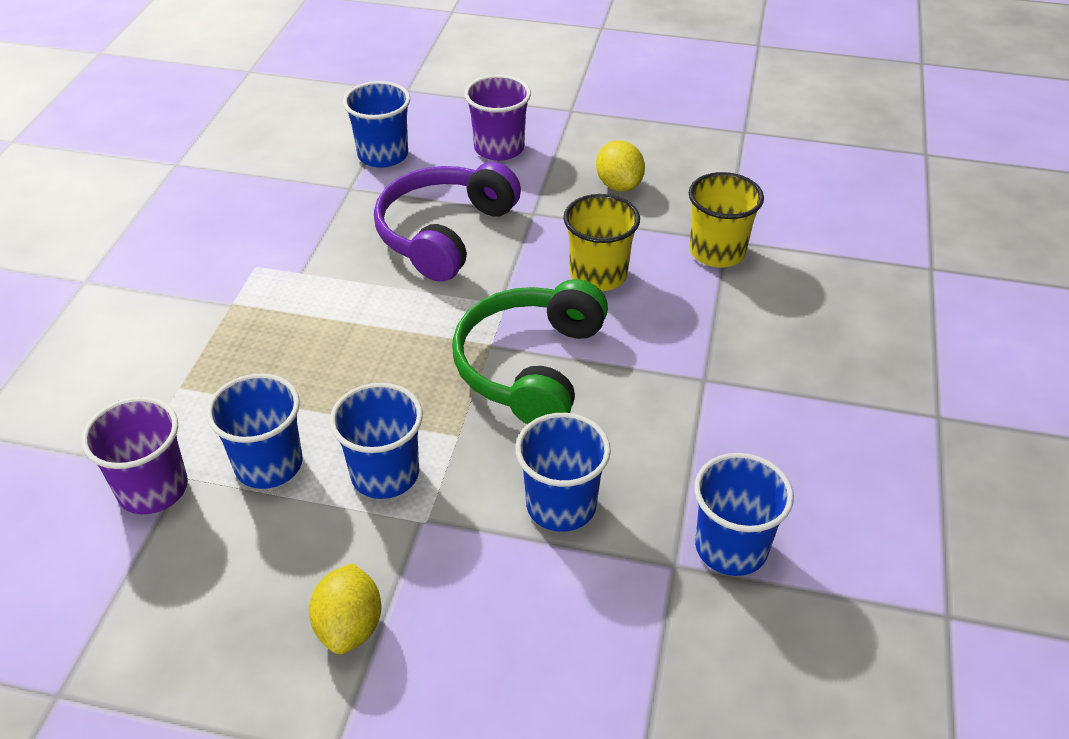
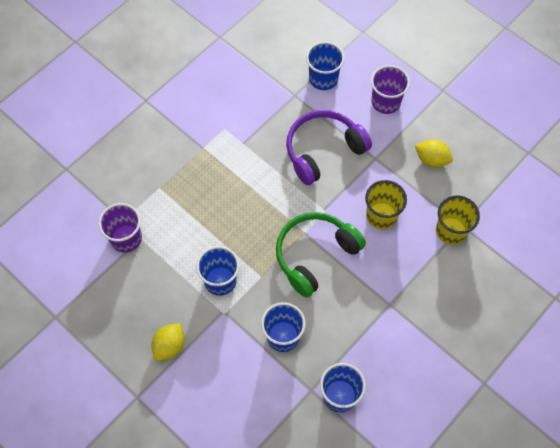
camera: 30 degrees right, 20 degrees up
(269, 464) = (176, 250): blue cup -> none
(619, 185) = (431, 160): yellow lemon -> yellow lemon turned 75 degrees counterclockwise

